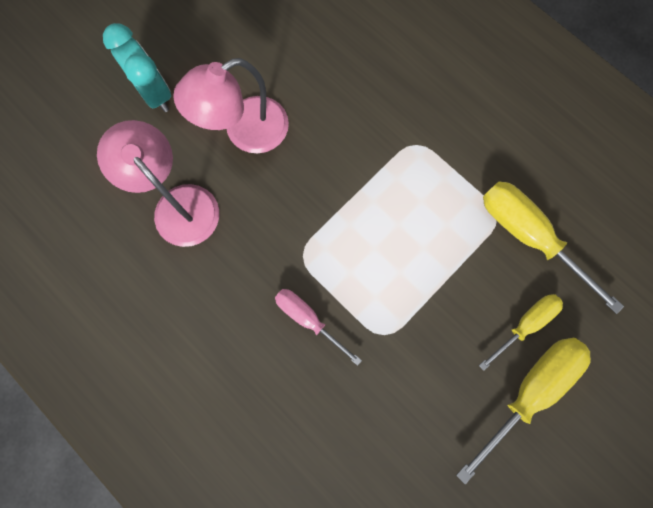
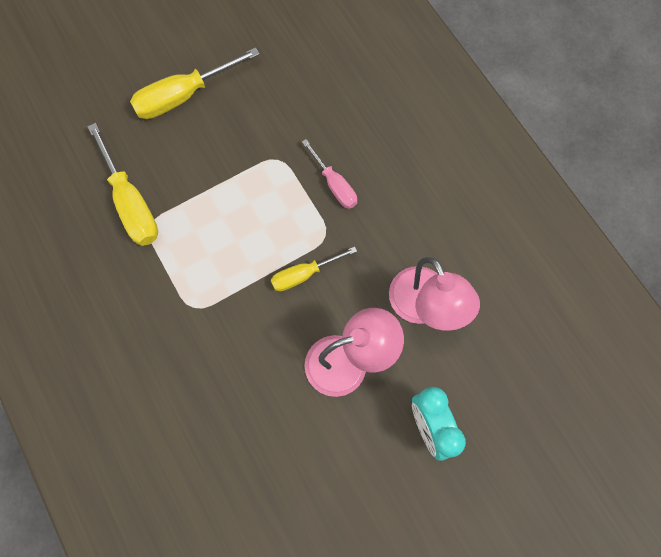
camera: 165 degrees left, 5 degrees down
(525, 324) = (165, 140): yellow screwdriver -> yellow screwdriver (303, 275)

